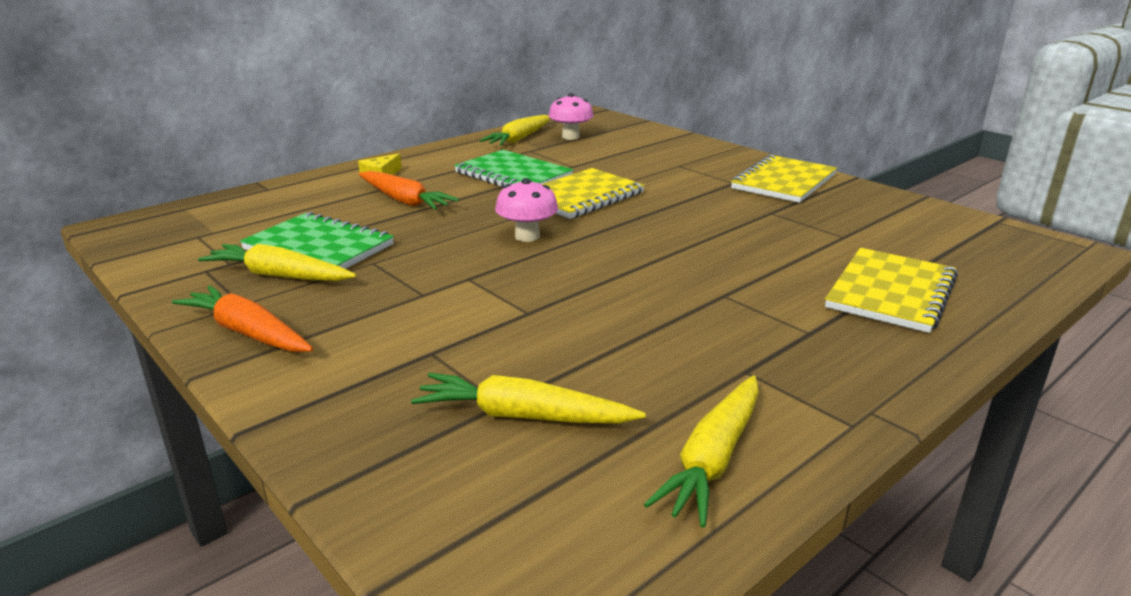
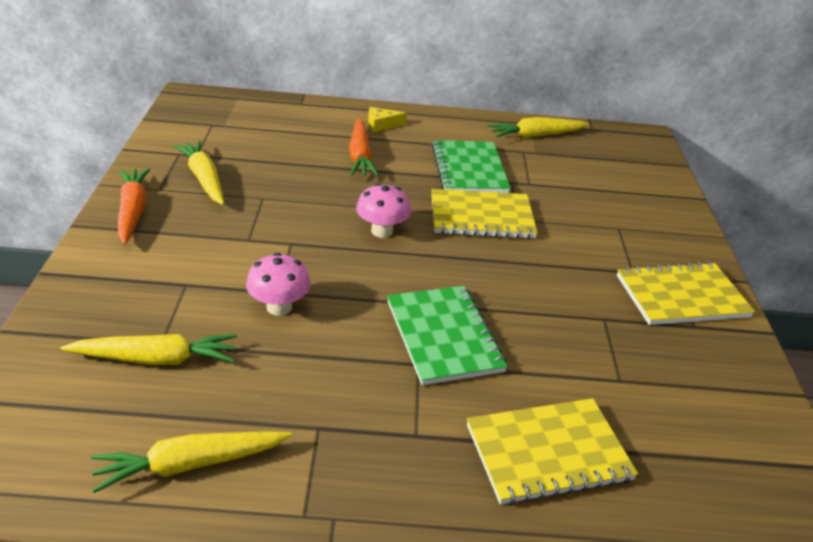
camera: 40 degrees right, 10 degrees up
(318, 247) = (254, 168): green notebook -> green notebook (443, 336)
(523, 416) = (156, 359): yellow carrot -> yellow carrot turned 120 degrees clockwise
(570, 137) = (581, 152): pink mushroom -> pink mushroom (279, 307)

